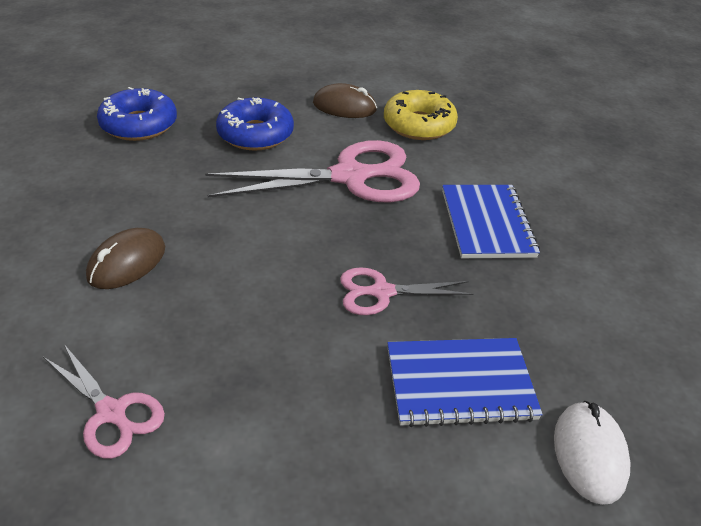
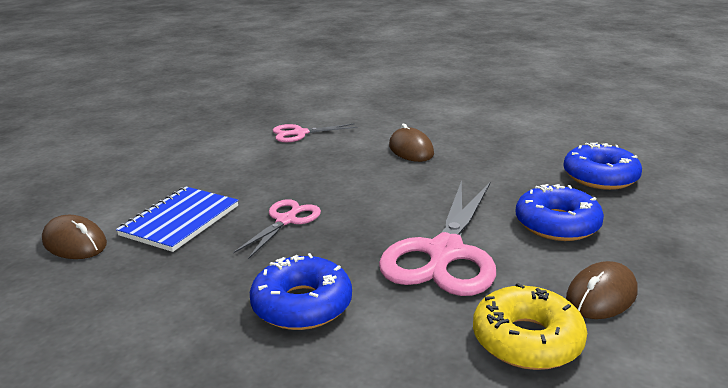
camera: 125 degrees right, 15 degrees down
(487, 223) = (302, 305): blue notebook -> blue donut
(589, 454) = (75, 243): white mouse -> brown mouse

